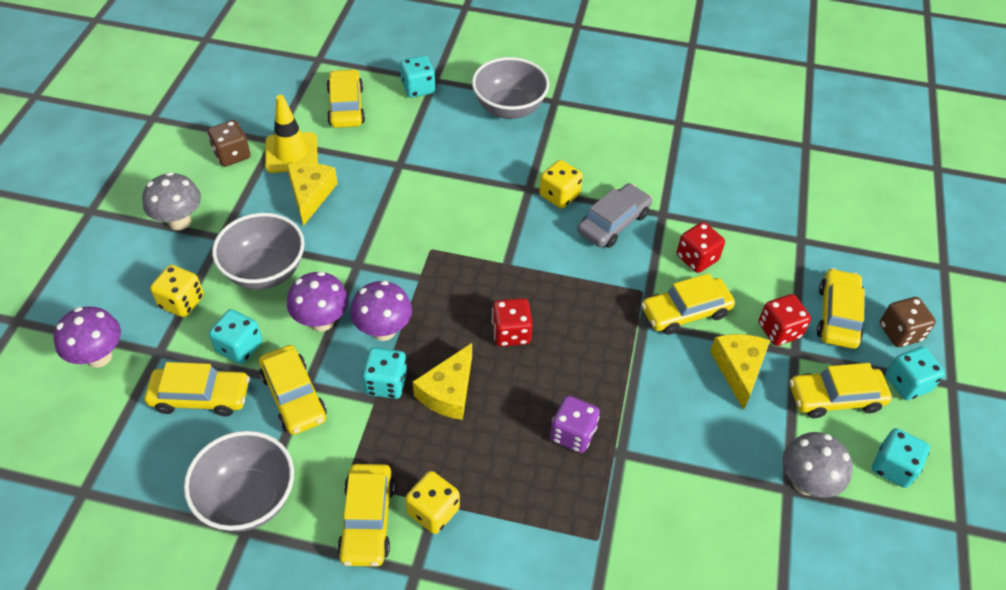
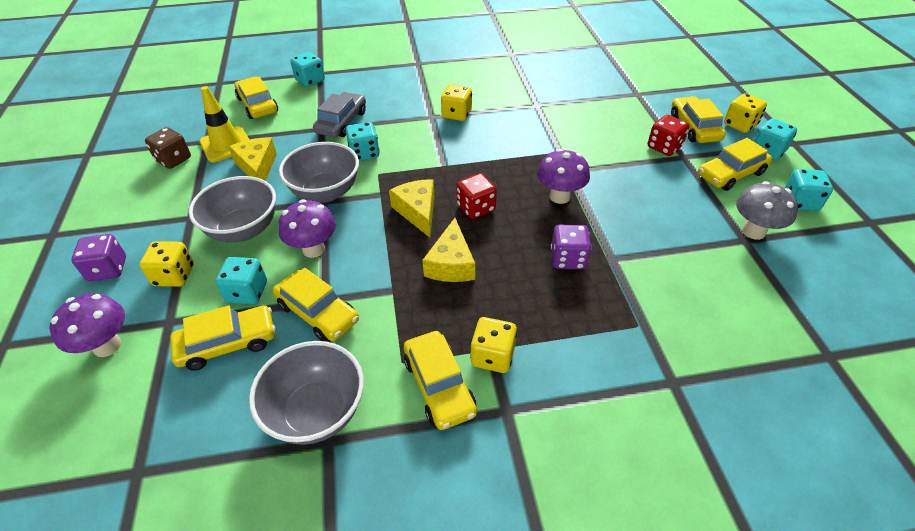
camera: 20 degrees left, 5 degrees down
(126, 271) = (108, 269): none -> purple dice
(179, 221) = (145, 218): grey mushroom -> none
(383, 330) = (371, 239): purple mushroom -> purple mushroom (559, 196)
(386, 383) = (395, 275): turquoise dice -> turquoise dice (364, 153)
(509, 108) = (387, 75): grey bowl -> grey bowl (325, 192)
(613, 223) = (506, 119): grey car -> grey car (342, 122)
(685, 312) = (594, 156): yellow car -> none
(697, 258) = (578, 123): red dice -> none
(738, 369) = (655, 178): yellow cheese -> yellow cheese (418, 211)
(900, 332) = (740, 125): brown dice -> yellow dice

